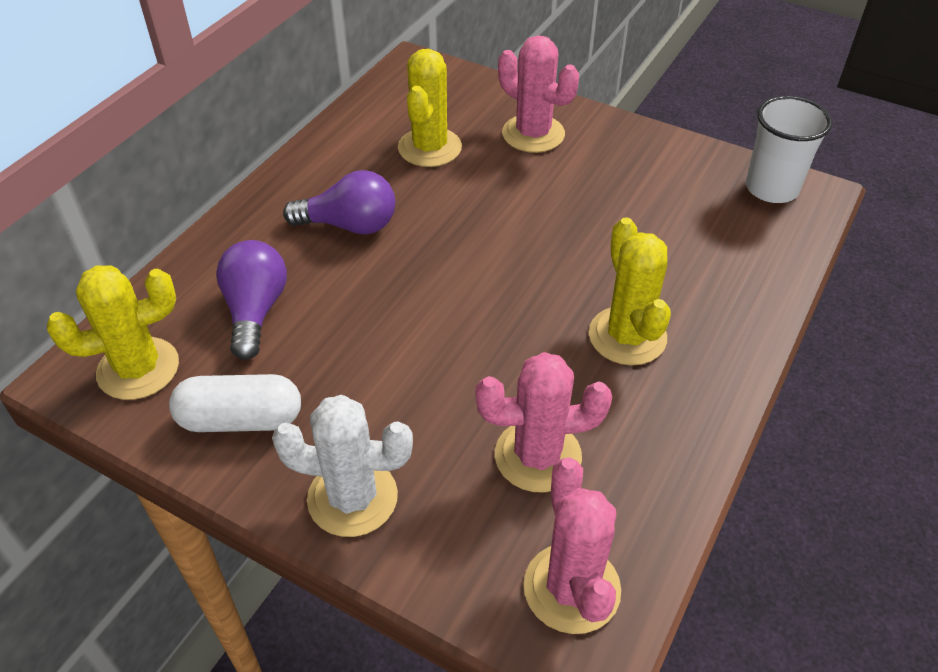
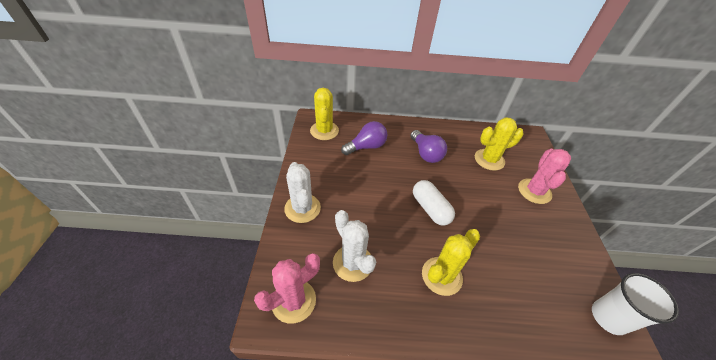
camera: 60 degrees right, 0 degrees up
(138, 369) = (324, 131): yellow cactus -> yellow cactus turned 45 degrees clockwise
(241, 419) = (319, 164): white capsule -> white capsule (430, 209)
(538, 456) = (352, 263): pink cactus -> white cactus

